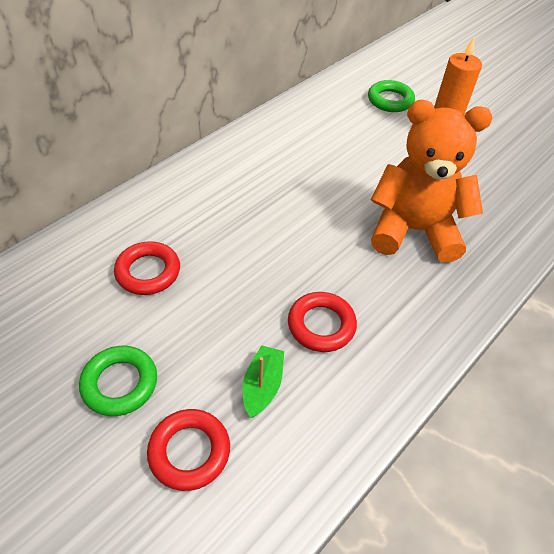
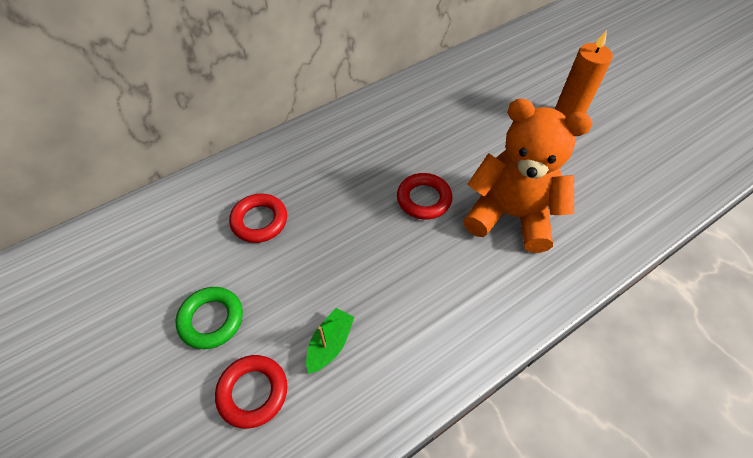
camera: 15 degrees right, 5 degrees up
(321, 325) = (397, 295): red ring -> red ring (424, 199)
(390, 100) = (524, 78): green ring -> none

